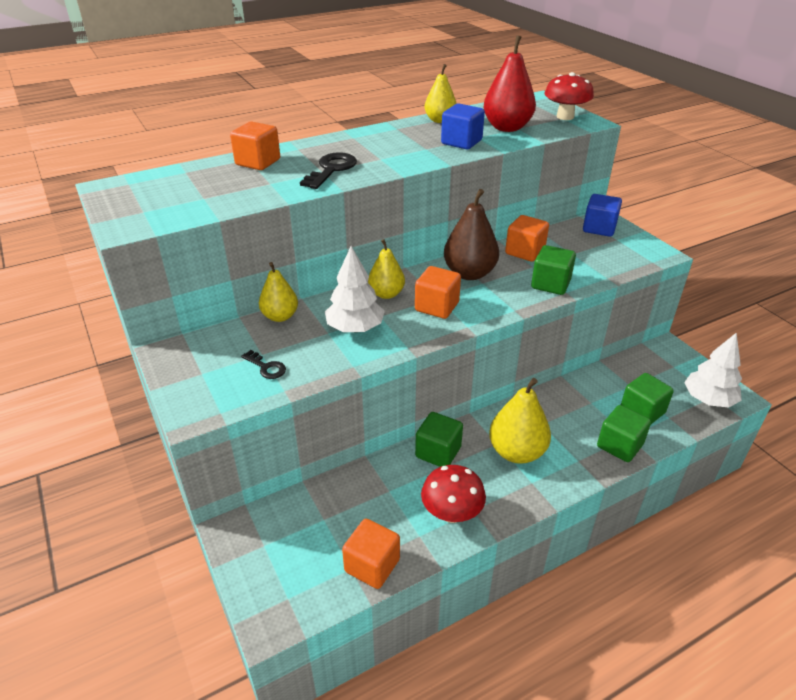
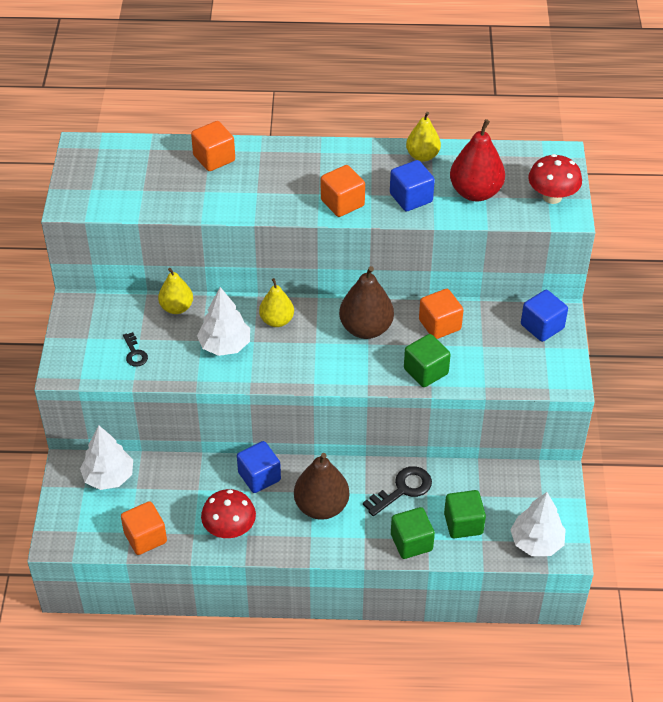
camera: 30 degrees right, 10 degrees up
(285, 521) = (109, 477): none -> white tree
(331, 169) = (266, 192): black key -> black key (403, 489)
(437, 307) = (306, 352): orange cube -> orange cube (342, 203)
(438, 452) = (259, 476): green cube -> blue cube
(516, 452) = (321, 506): yellow pear -> brown pear

